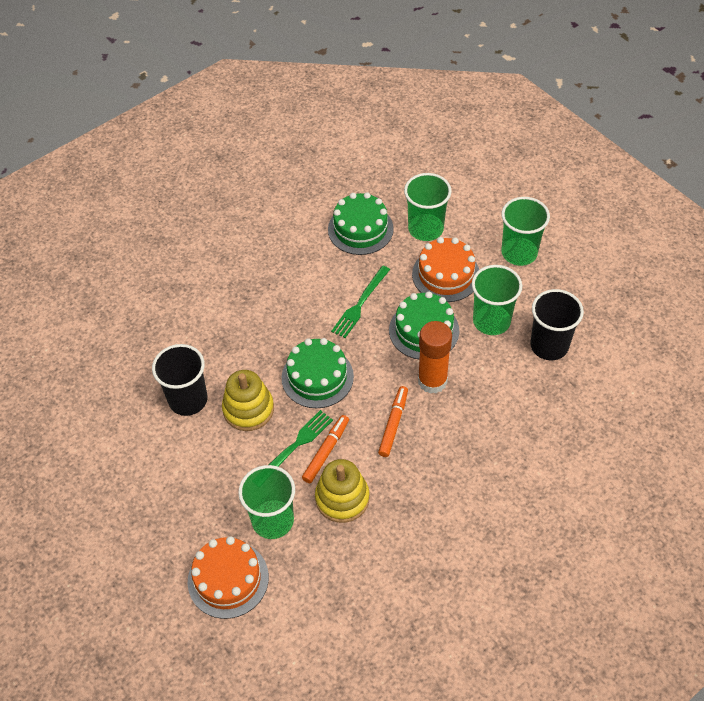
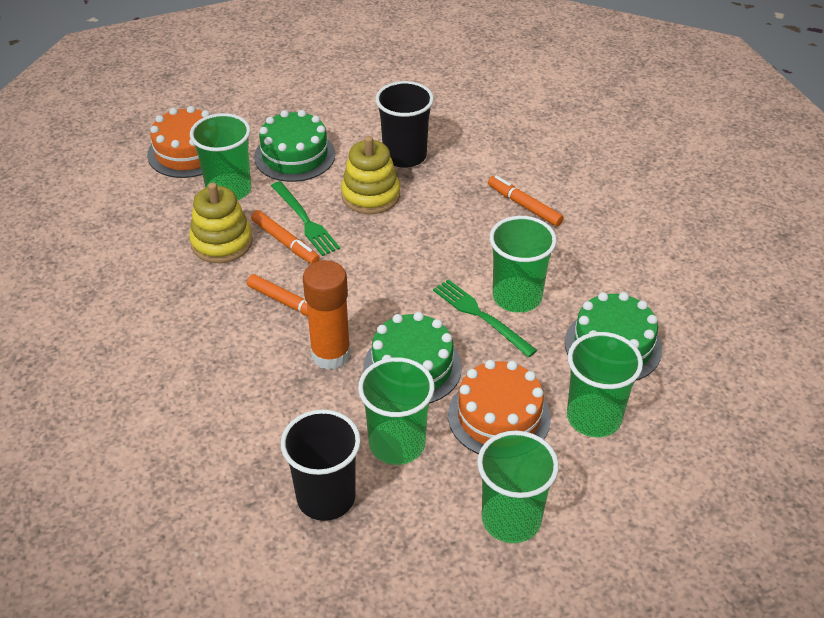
camera: 105 degrees right, 10 degrees down
(230, 304) = (524, 205): none -> orange marker
(317, 377) = (386, 255): green cake -> green cake (294, 155)
(333, 288) = (517, 297): none -> green cup

